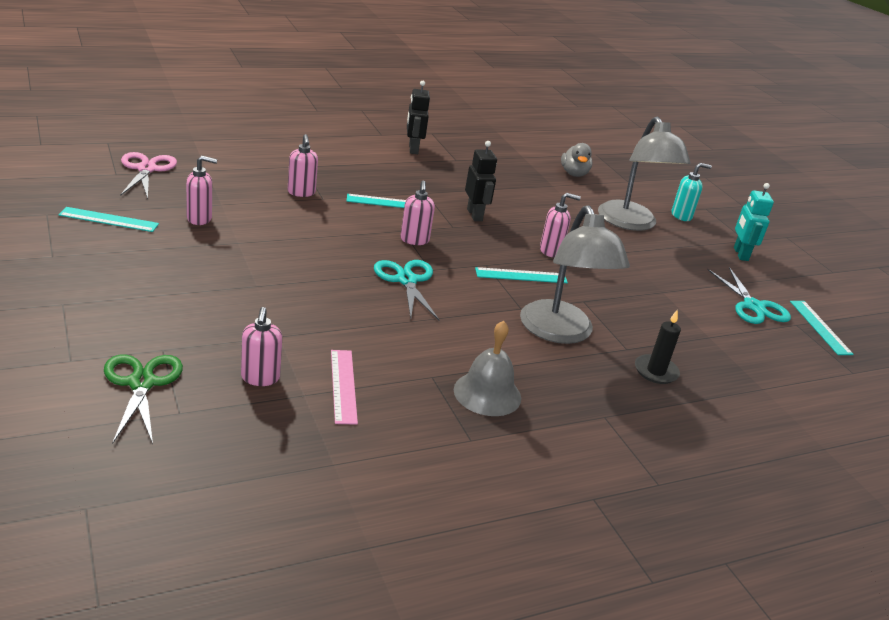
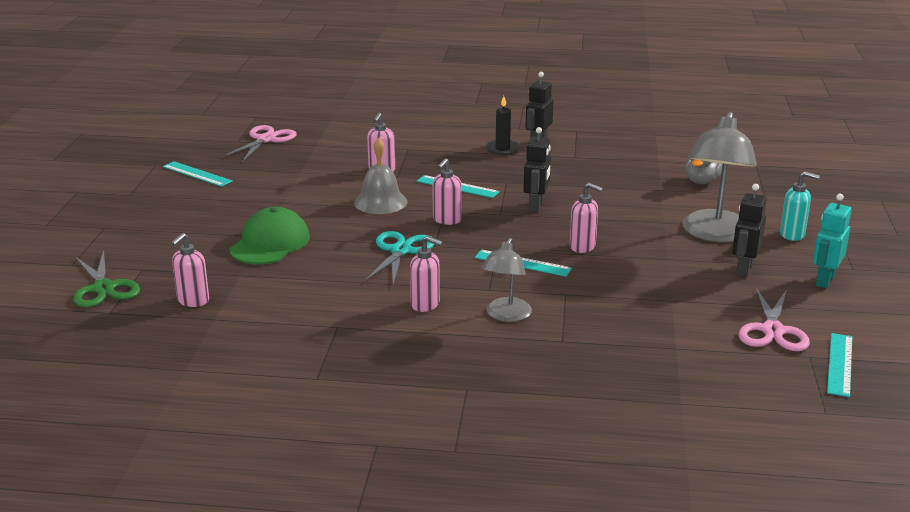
camera: 35 degrees right, 5 degrees down
(142, 383) = (104, 288): green scissors -> green scissors turned 135 degrees clockwise
(199, 219) = (269, 181): pink soap dispenser -> pink soap dispenser (425, 305)
(273, 293) = (270, 243): none -> green cap
(343, 386) = (252, 318): pink ruler -> none
(487, 393) = (372, 348): grey bell -> grey bell (380, 202)
(560, 332) = (506, 315): grey lamp -> grey lamp, size x0.58
(656, 371) = (570, 365): black candle -> black candle (502, 149)
(681, 253) = (743, 269): none -> black robot
(753, 306) = (772, 331): turquoise scissors -> pink scissors

